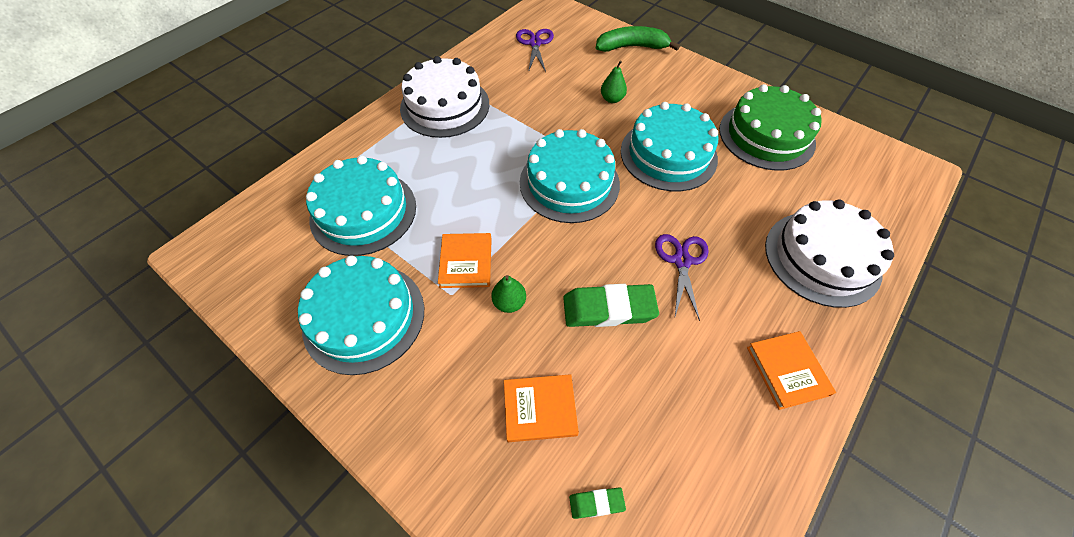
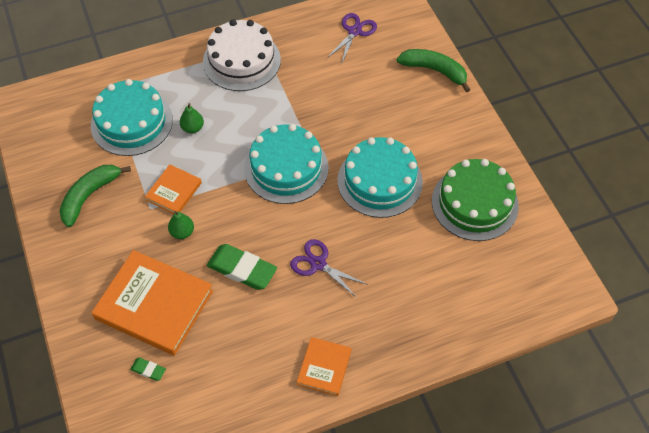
camera: 30 degrees right, 0 degrees up
(364, 317) = (90, 196): turquoise cake -> green banana
(540, 409) = (154, 305): orange book -> orange book, size x1.91
(612, 99) = (376, 113): green pear -> green pear (193, 128)
(682, 261) = (318, 264): purple scissors -> purple scissors turned 90 degrees counterclockwise
(822, 258) = (422, 314): white cake -> none

